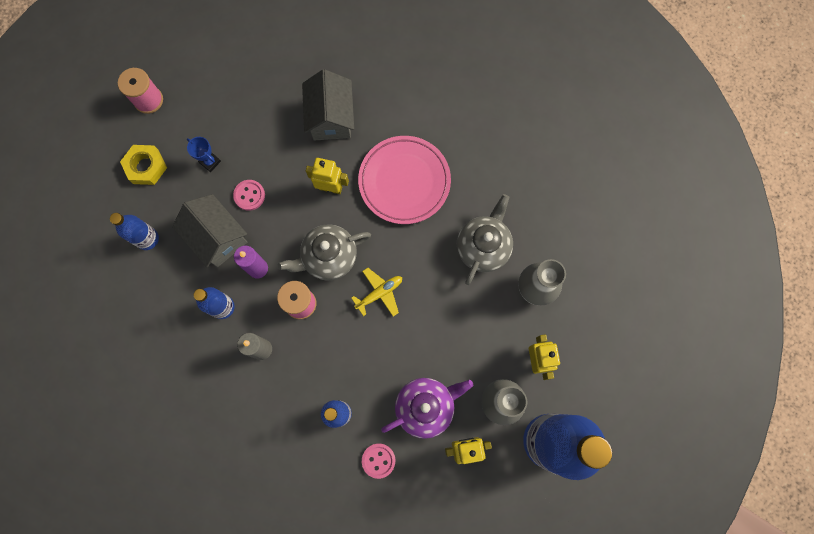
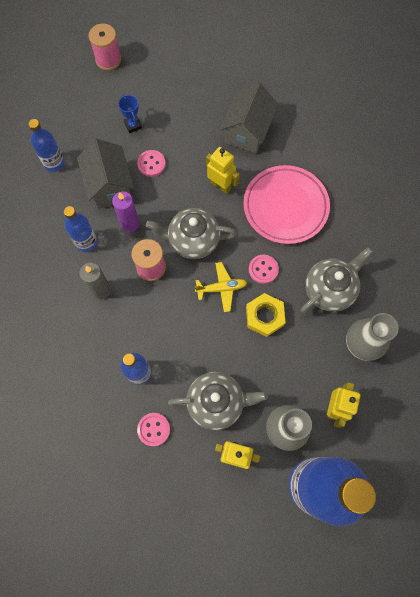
camera: 25 degrees right, 5 degrees down
(146, 167) = (81, 108): yellow nut -> yellow nut (264, 316)
(411, 256) = (263, 269): none -> pink button
(425, 407) = (216, 402): purple teapot -> grey teapot

